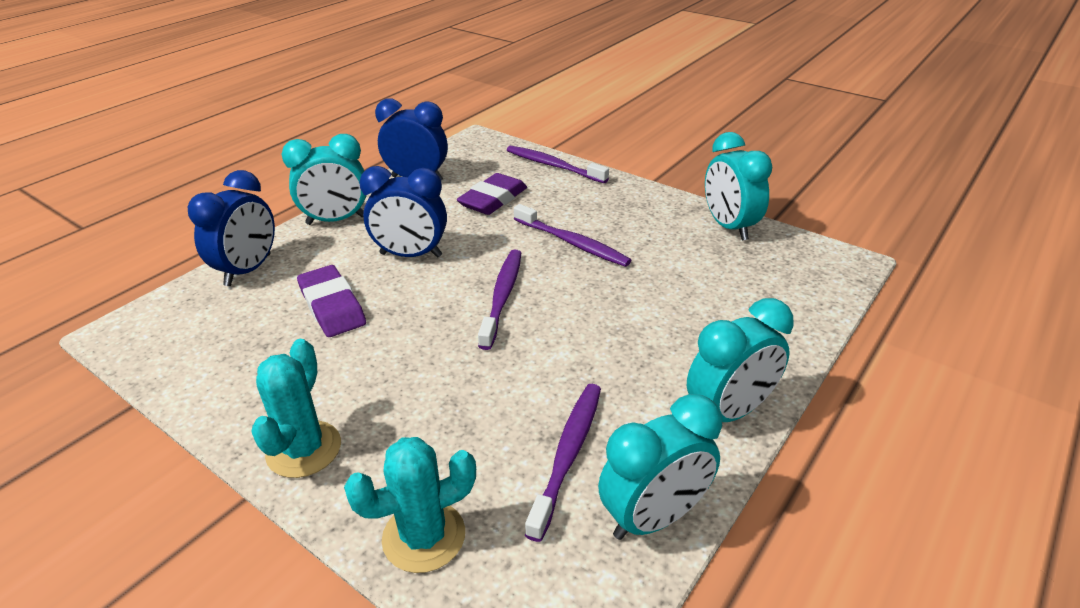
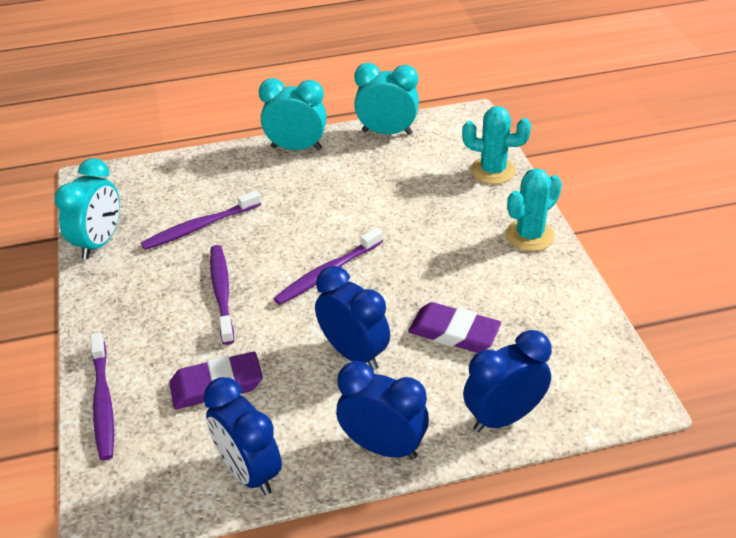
camera: 140 degrees left, 5 degrees up
(332, 306) = (454, 332): purple eraser -> purple eraser turned 75 degrees counterclockwise
(336, 220) = (383, 446): turquoise clock -> blue clock
(568, 454) = (395, 169): purple toothbrush -> purple toothbrush (199, 227)

